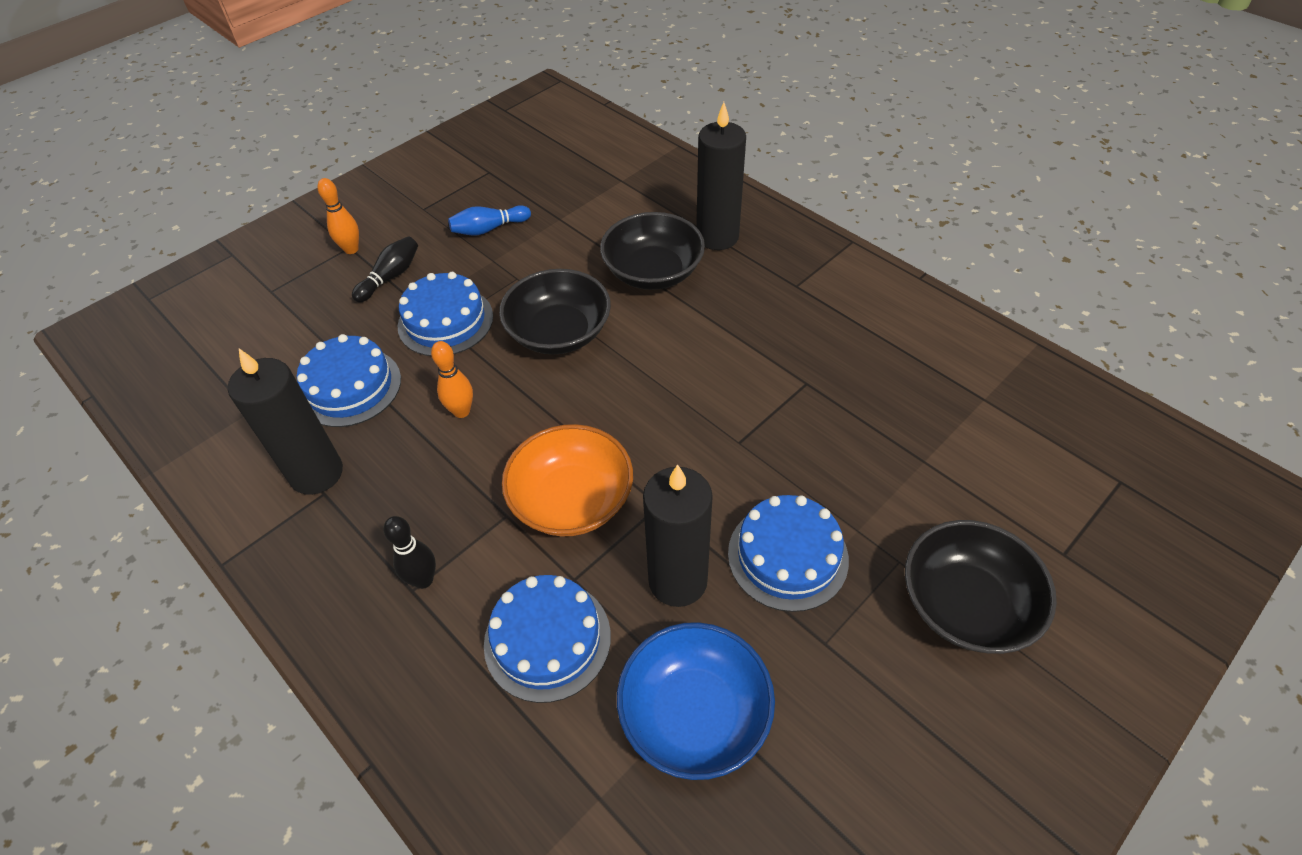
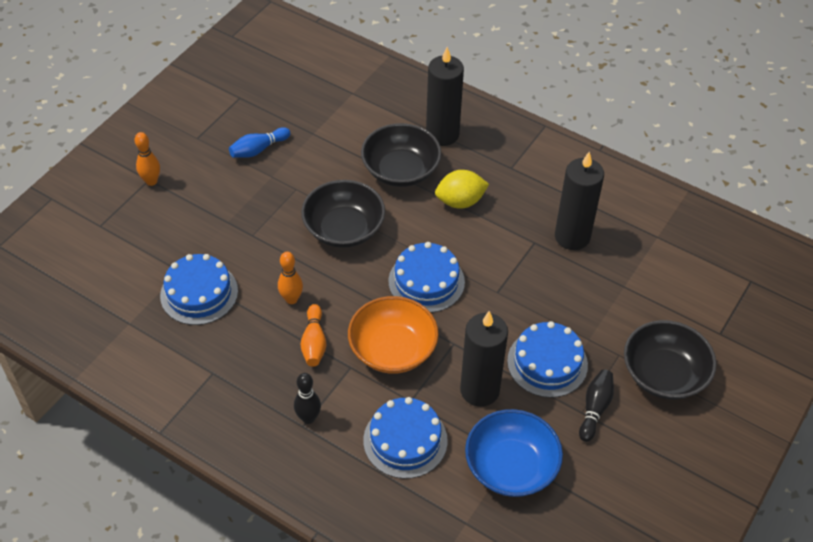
camera: 15 degrees left, 0 degrees up
(316, 473) = (201, 360): black candle -> black candle (572, 237)
(390, 277) = (194, 201): black bowling pin -> black bowling pin (595, 408)
(445, 321) = (253, 231): blue cake -> blue cake (426, 281)
(469, 473) = (314, 342): none -> orange bowling pin
(719, 318) = (460, 201): none -> yellow lemon

